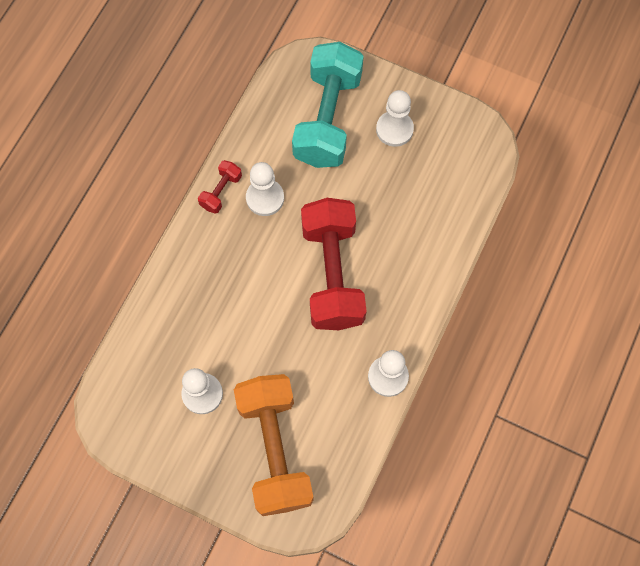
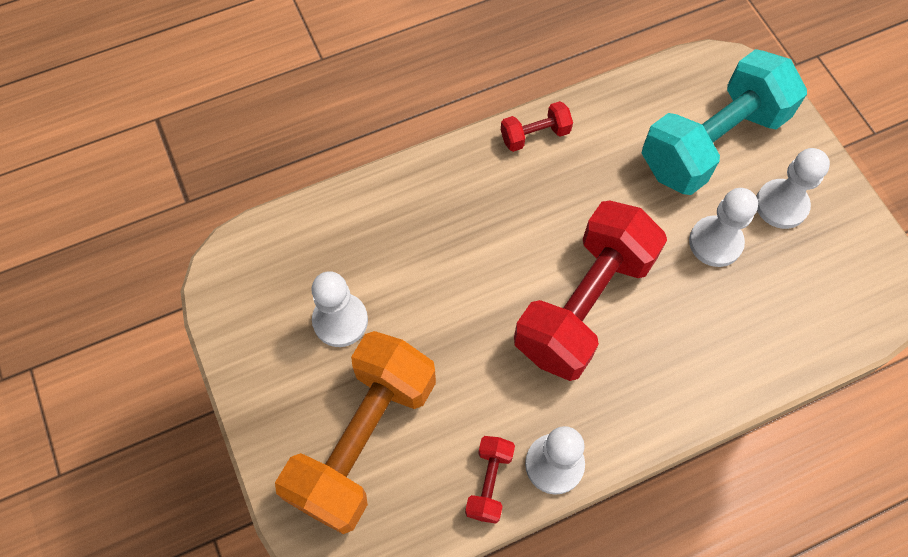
camera: 40 degrees right, 5 degrees down
(265, 198) = (575, 174): white pawn -> white pawn (715, 242)
(361, 415) = (489, 482): none -> red dumbbell

